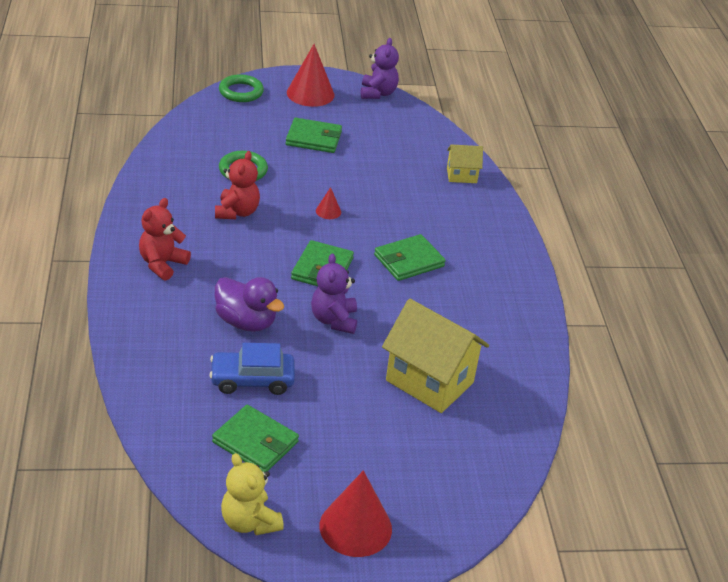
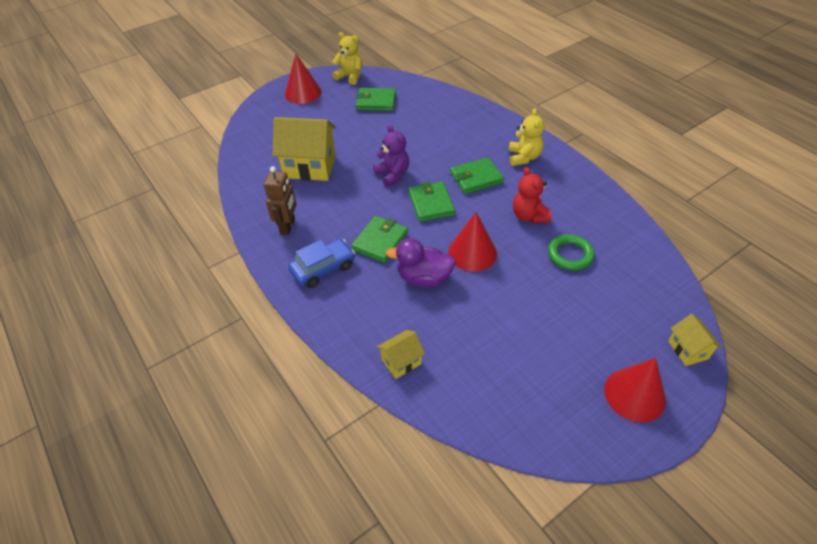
camera: 155 degrees right, 10 degrees up
(162, 264) = (524, 157): red teddy bear -> yellow teddy bear
(241, 92) = (688, 350): green ring -> yellow house
(246, 322) = (440, 149): purple duck -> purple duck (424, 278)
(252, 380) = (405, 124): blue car -> blue car (323, 268)
(313, 138) = (562, 327): green wallet -> green wallet (476, 178)
(328, 211) = (472, 252): red cone -> red cone, size x2.13
(377, 93) = (579, 447): purple teddy bear -> none
(499, 321) = (288, 226): none -> brown robot

